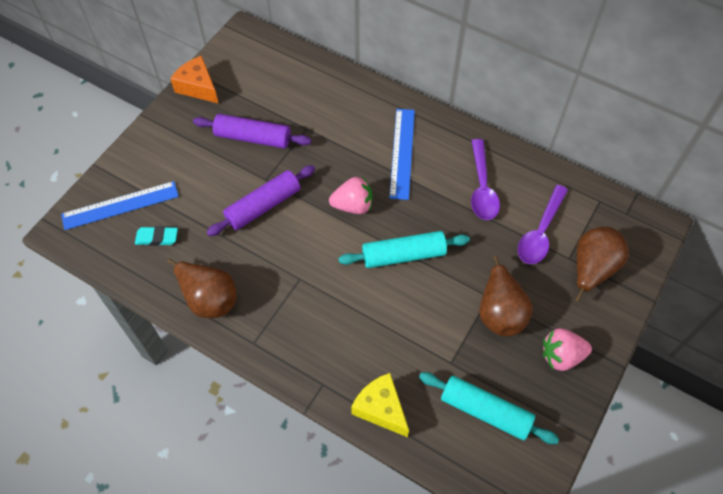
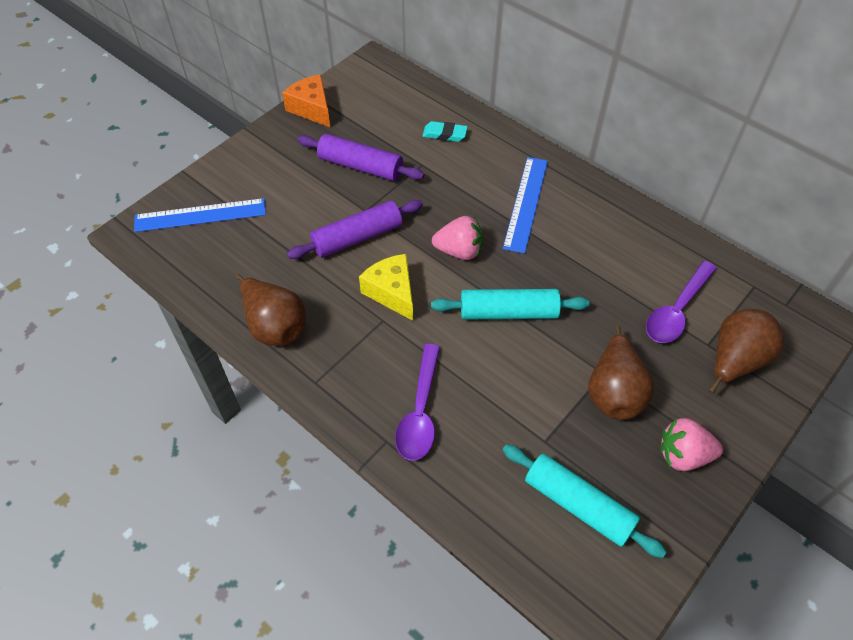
camera: 10 degrees right, 5 degrees down
(157, 238) = (232, 254): turquoise eraser -> turquoise eraser (444, 134)
(381, 408) = (450, 480): yellow cheese -> yellow cheese (392, 292)
(482, 187) = (613, 252): purple spoon -> purple spoon (420, 411)

